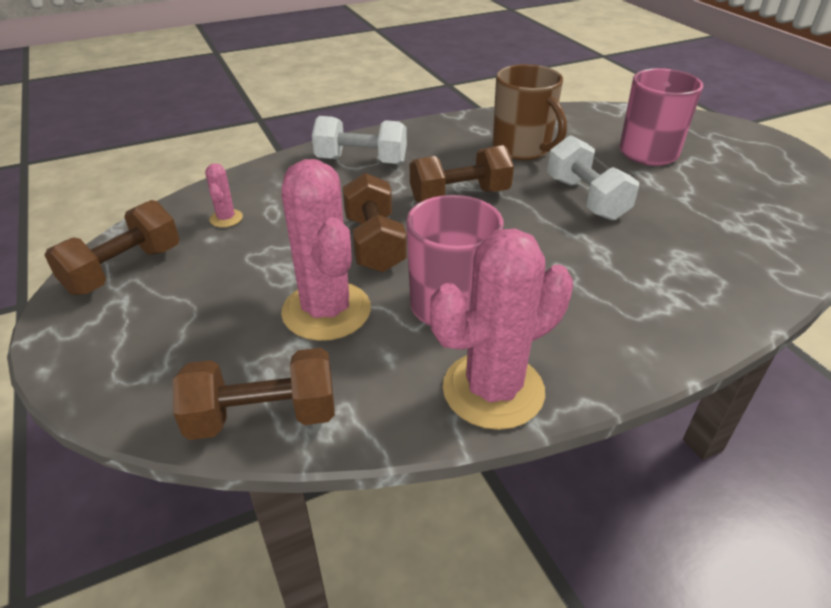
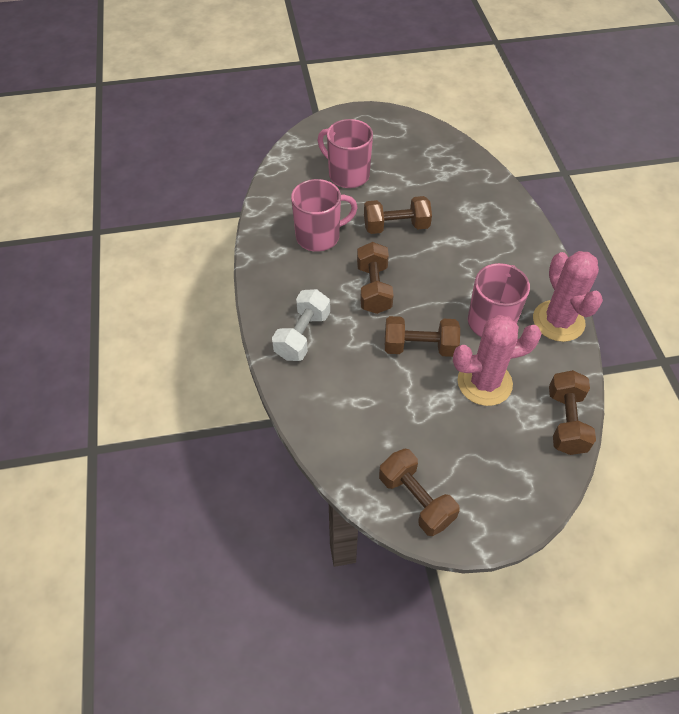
camera: 75 degrees left, 15 degrees up
(226, 218) = (363, 432): pink cactus -> none
(522, 149) = (319, 236): brown mug -> pink mug
(586, 198) = (396, 226): white dumbbell -> brown dumbbell

